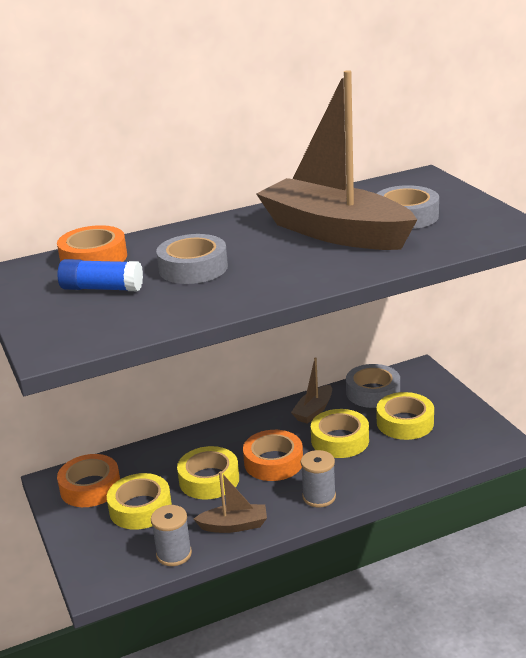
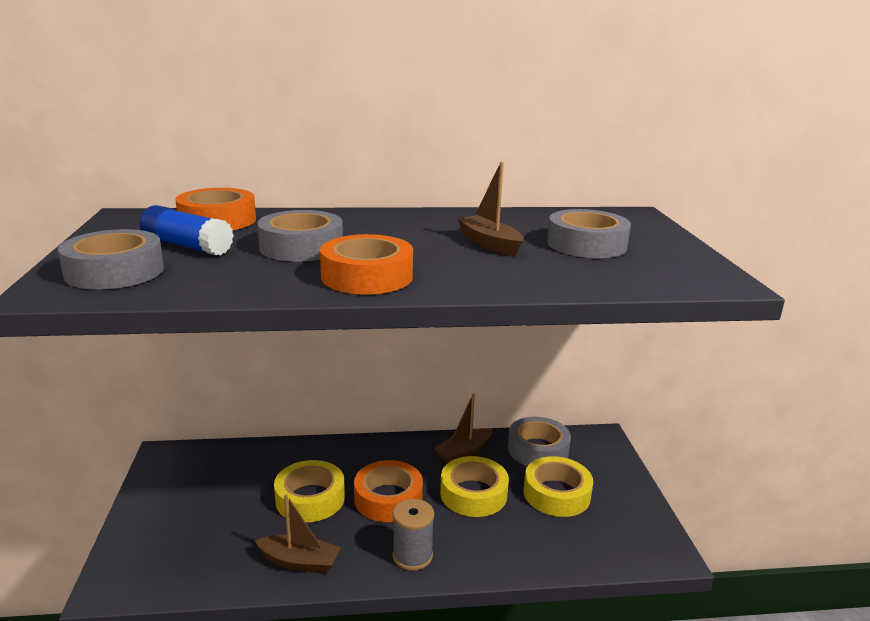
camera: 15 degrees right, 5 degrees down
(75, 323) = (115, 271): none -> grey tape
(90, 487) = (192, 472): orange tape -> orange tape (367, 276)
(140, 508) = (221, 510): yellow tape -> none
(174, 554) = (214, 576): grey spool -> none
(334, 232) = (489, 244): brown boat -> brown boat, size x0.42

